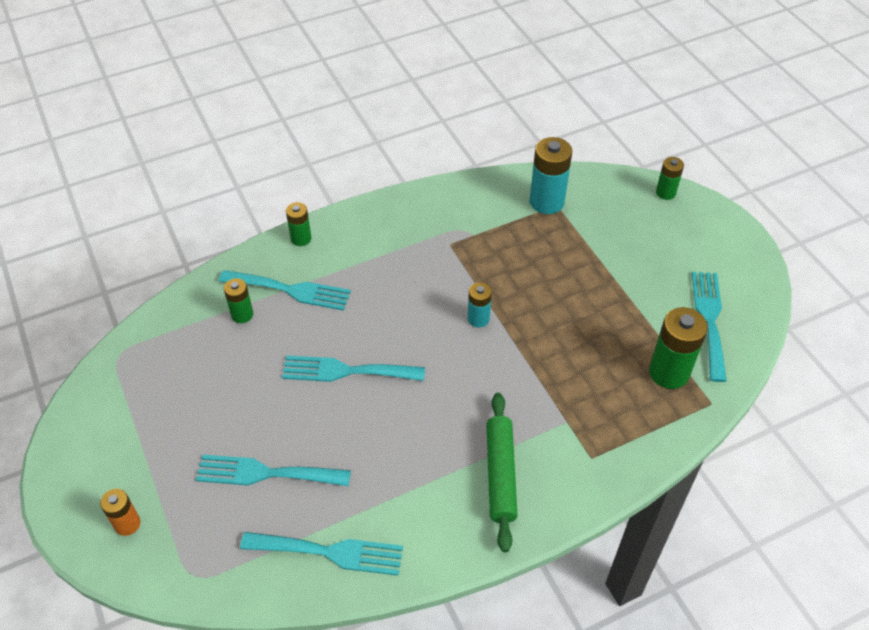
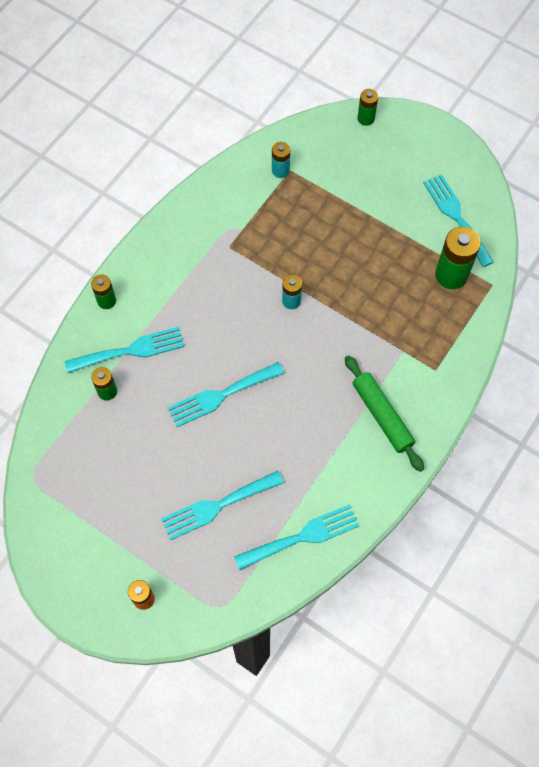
camera: 30 degrees left, 15 degrees up
(546, 202) = (280, 171): turquoise battery -> turquoise battery, size x0.57

